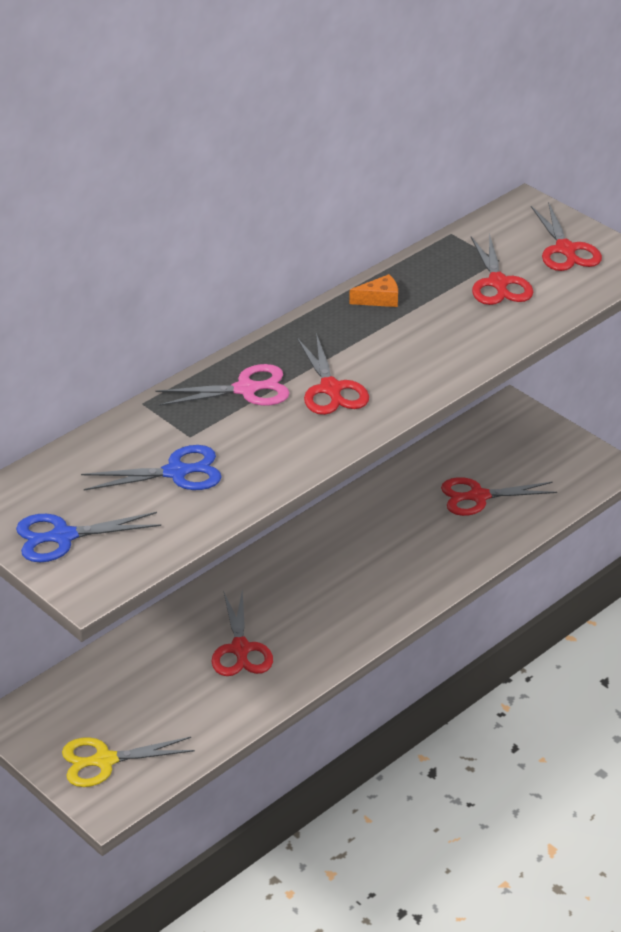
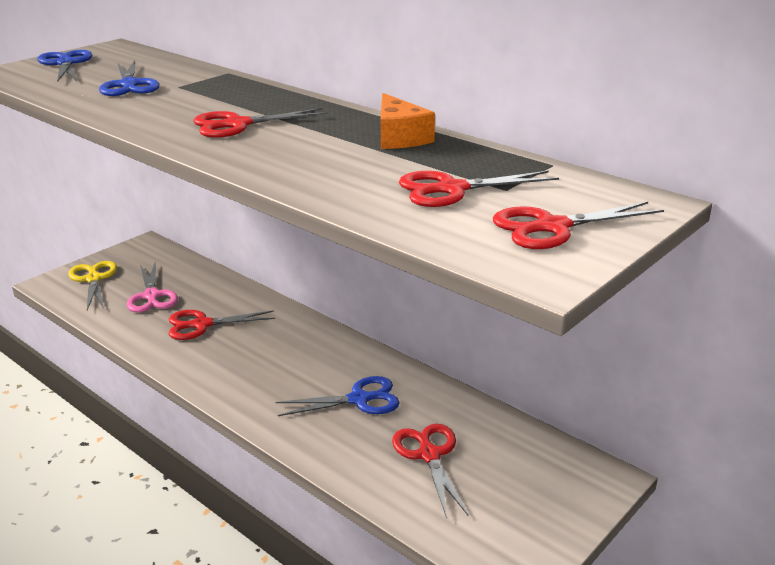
camera: 85 degrees right, 10 degrees down
(246, 389) = (242, 98): pink scissors -> pink scissors (151, 296)
(379, 299) = (399, 137): orange cheese -> orange cheese, size x1.52
(396, 533) = (359, 399): none -> blue scissors

